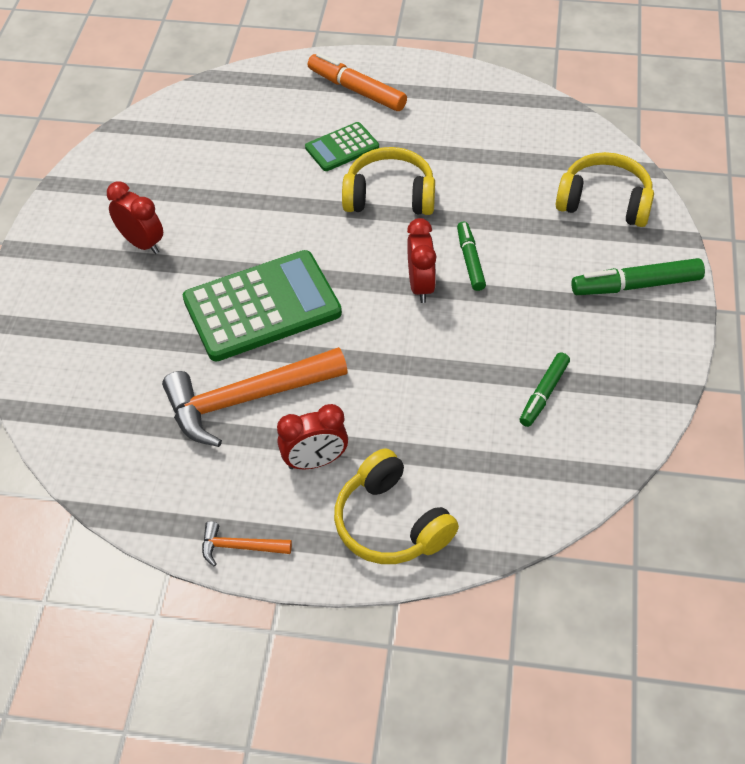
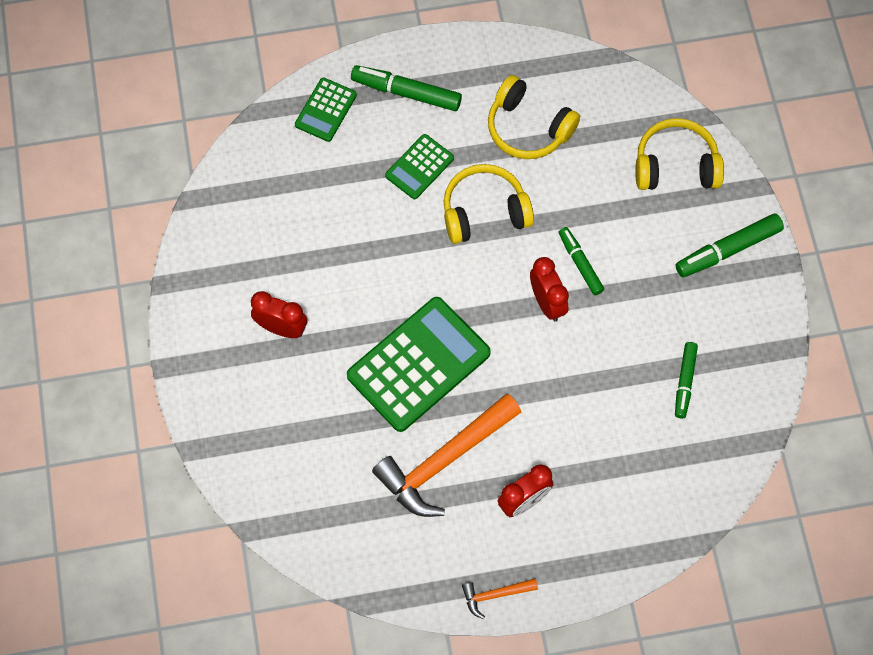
camera: 20 degrees left, 15 degrees up
(274, 87) = (326, 110): none -> green calculator
(356, 90) = (406, 92): orange marker -> green marker
(391, 523) = (604, 537): yellow headphones -> yellow headphones (528, 128)

